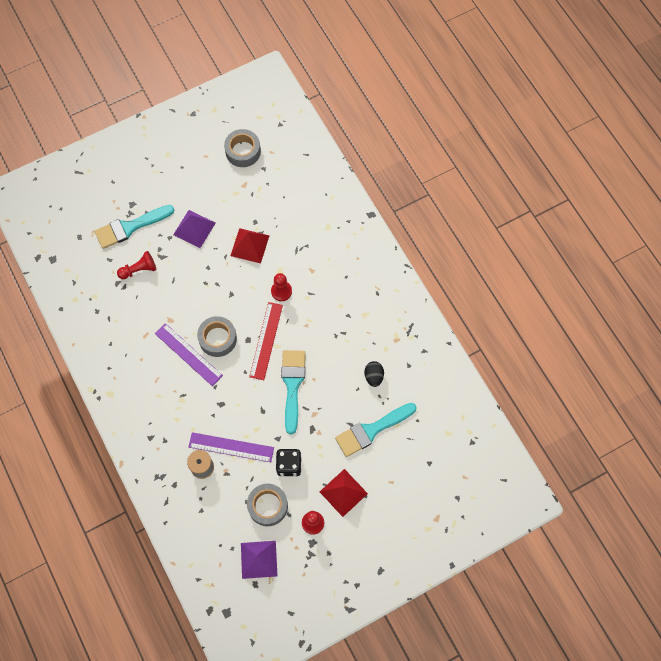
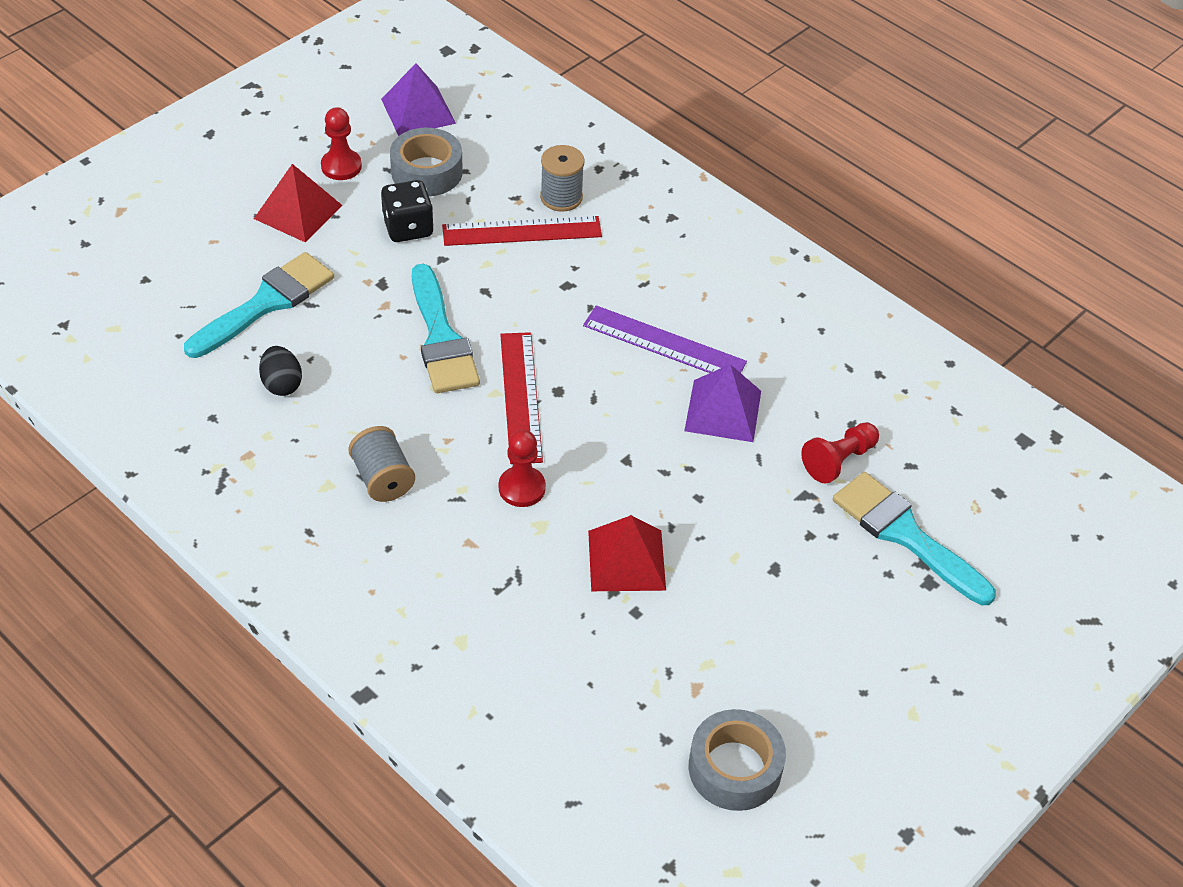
camera: 160 degrees right, 20 degrees down
(130, 227) = (905, 535): turquoise brush -> turquoise brush turned 90 degrees counterclockwise
(194, 228) = (765, 565): purple pyramid -> purple pyramid (723, 410)
(217, 339) = (619, 379): grey tape -> none
(231, 447) = (522, 231): purple ruler -> red ruler
(340, 311) = (383, 479): none -> grey spool

